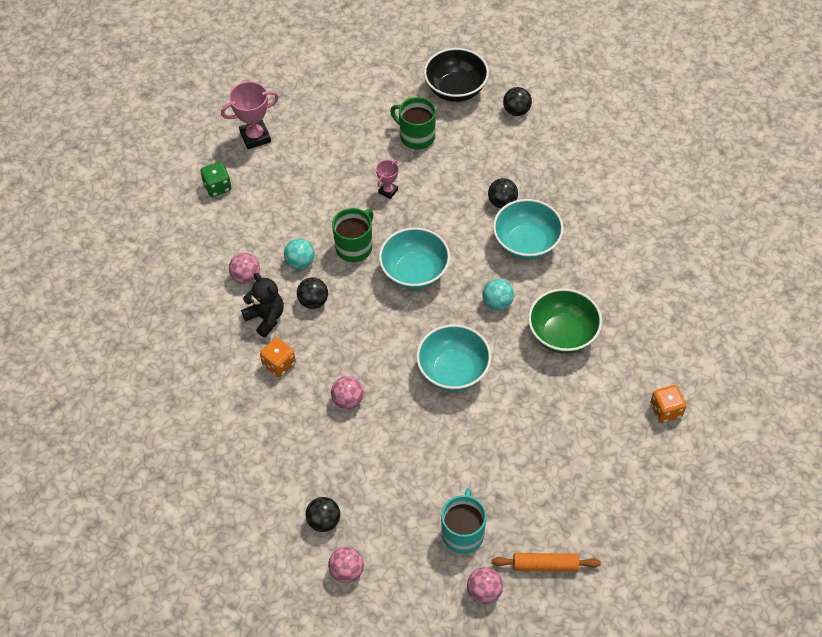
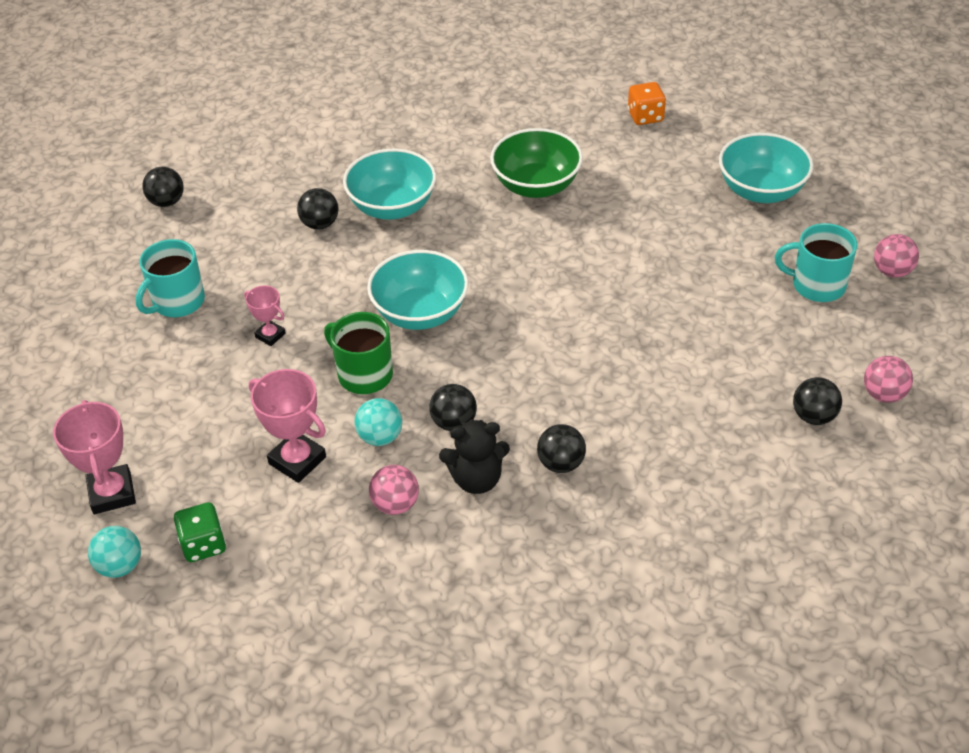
camera: 85 degrees left, 10 degrees down
(266, 318) = (476, 479): black teddy bear -> black teddy bear turned 150 degrees counterclockwise
(279, 364) = (561, 463): orange dice -> black ball
(281, 222) = (297, 460): none -> pink trophy
(348, 400) = (625, 387): pink ball -> none
(416, 136) = (177, 302): green mug -> turquoise mug
(453, 371) = (583, 283): turquoise bowl -> turquoise bowl (761, 191)
(456, 89) = (104, 258): black bowl -> none
(497, 303) = (482, 237): turquoise ball -> turquoise ball (120, 566)
(545, 565) = (850, 220): orange rolling pin -> none

